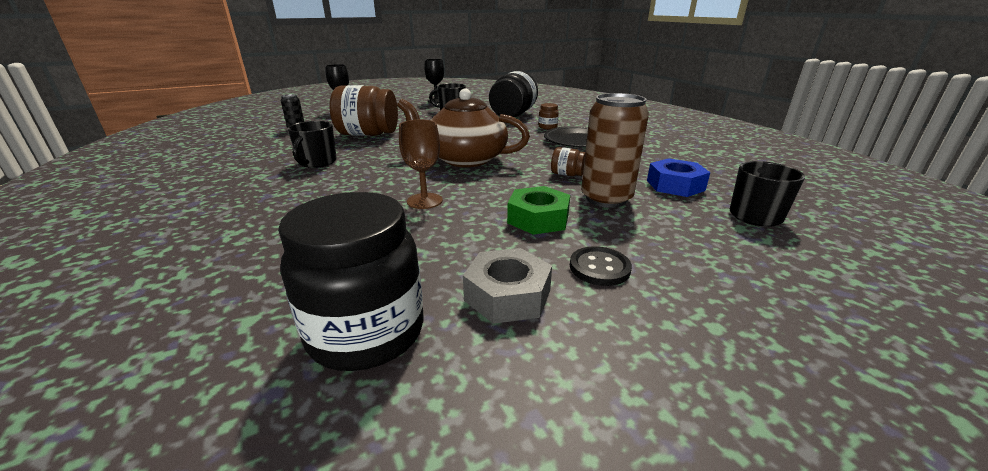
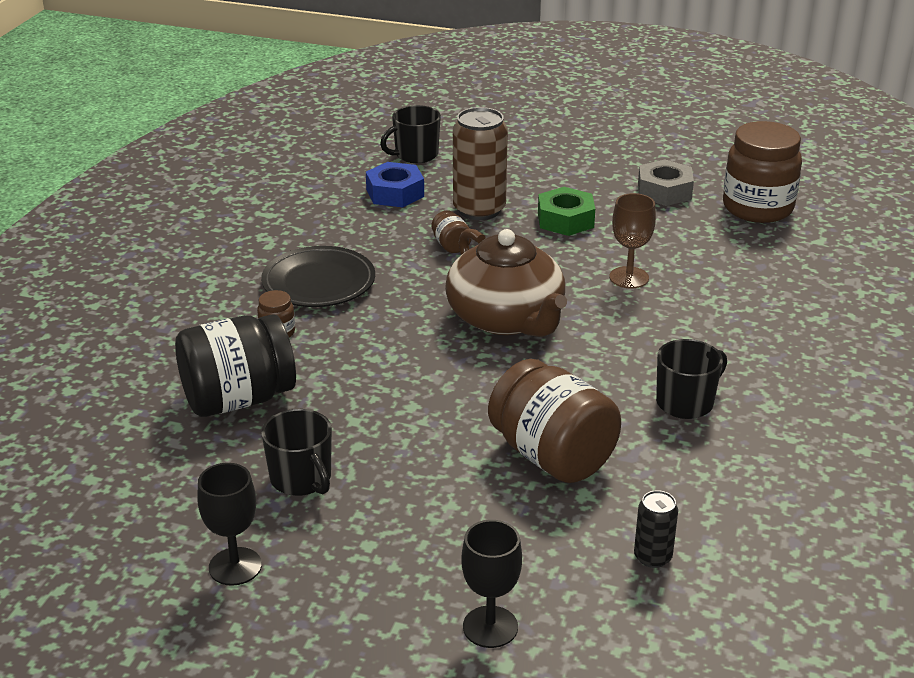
camera: 135 degrees left, 5 degrees up
(366, 333) = (757, 208): black jar -> brown jar
(599, 268) = (589, 179): black button -> none

